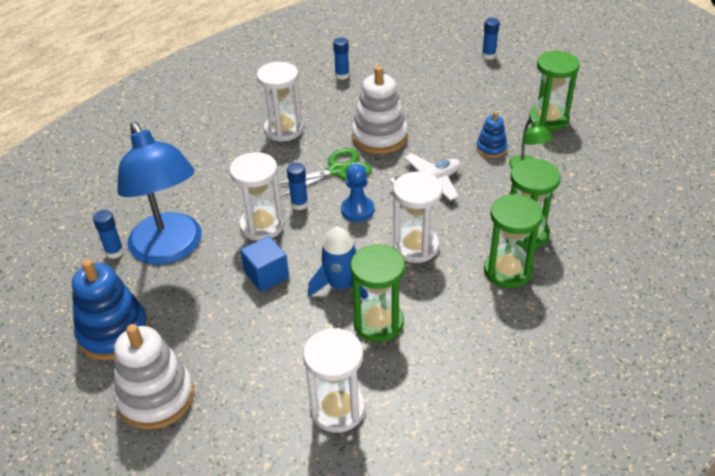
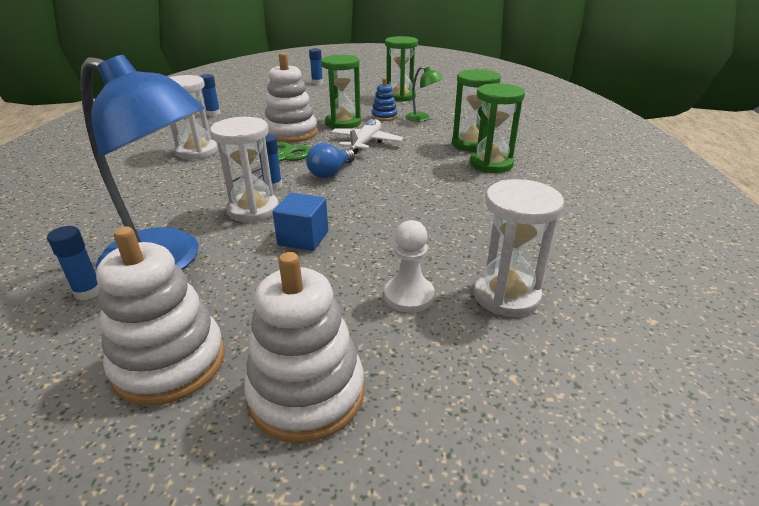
camera: 40 degrees left, 10 degrees down
(114, 332) = (169, 363): blue stacking toy -> white stacking toy
(277, 368) = (409, 296): none -> white pawn
(340, 286) = (383, 218): blue rocket -> none
(357, 210) = (331, 172): blue pawn -> blue light bulb
(378, 322) = (448, 226): green hourglass -> green hourglass (343, 123)
(415, 246) = (408, 175): white hourglass -> none

